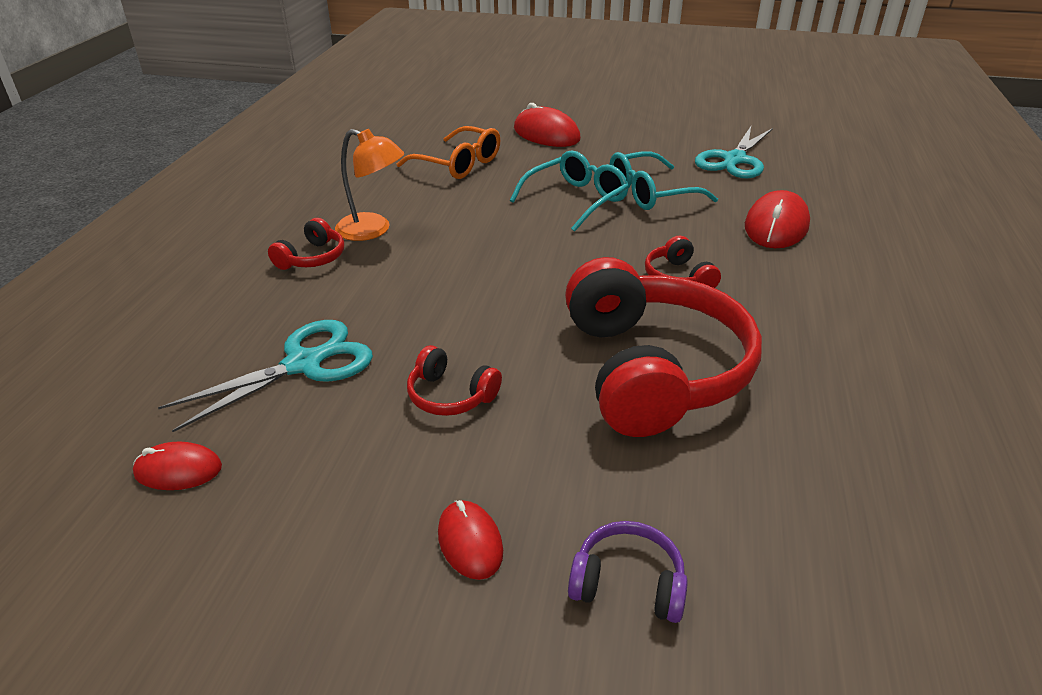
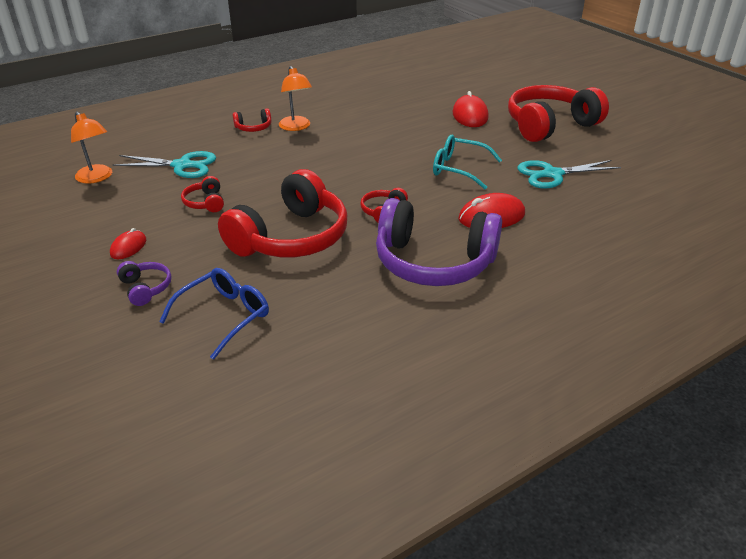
camera: 45 degrees right, 0 degrees up
(178, 470) = (97, 178): red mouse -> orange lamp
(457, 164) = (391, 112): orange glasses -> none
(575, 200) = (411, 155): turquoise glasses -> none
(636, 115) = (549, 125): none -> red headphones
(799, 533) = (223, 317): none -> blue glasses
(832, 302) = (433, 262): none -> purple headphones

